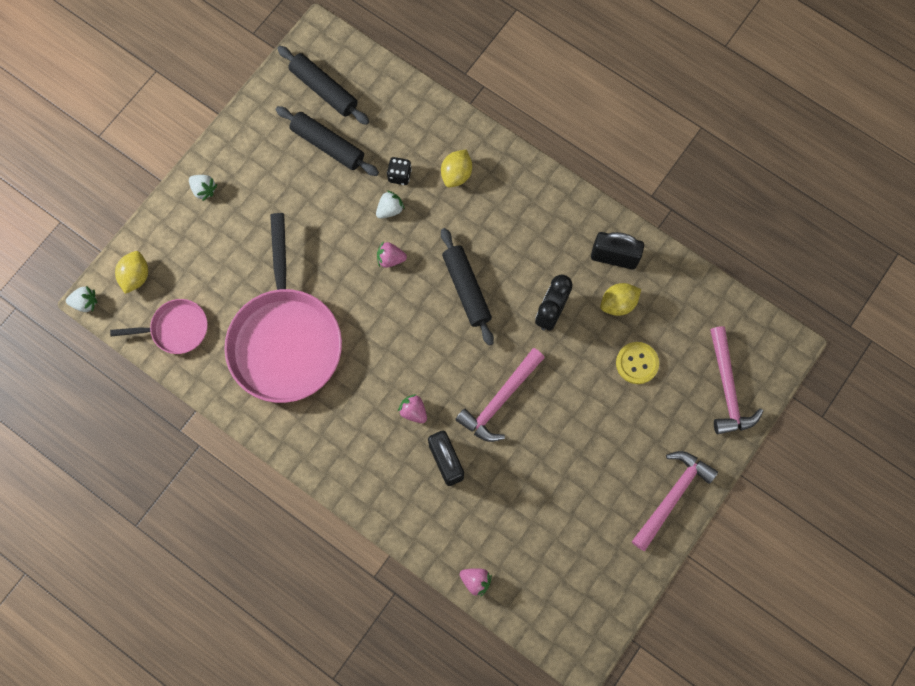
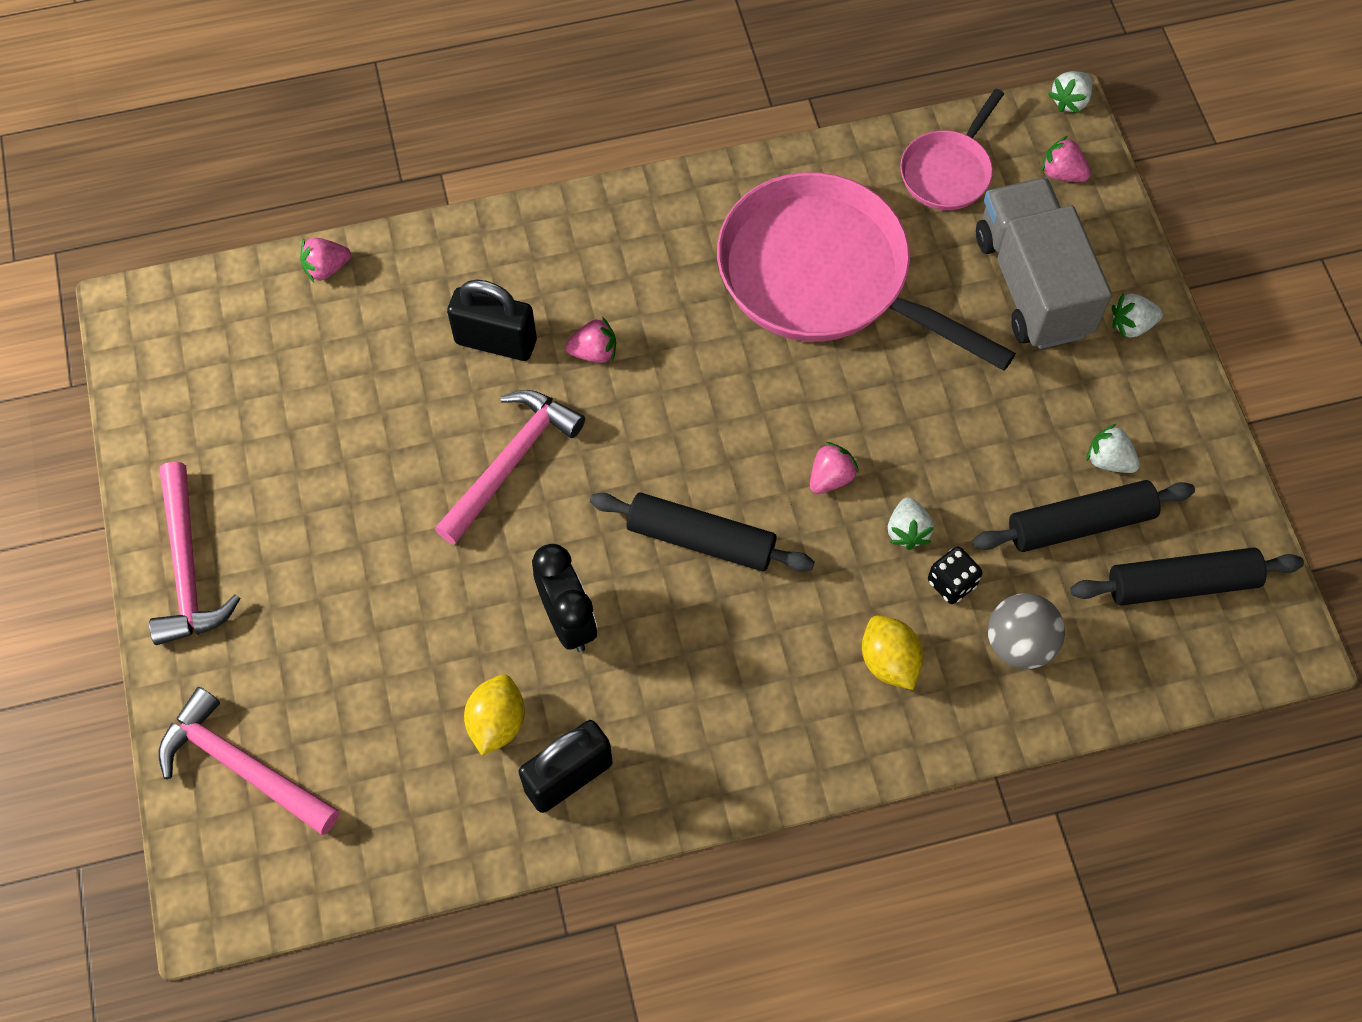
camera: 130 degrees right, 10 degrees down
(136, 276) = (1062, 173): yellow lemon -> pink strawberry
(215, 246) = (1032, 285): none -> grey truck
(286, 154) = (1108, 460): none -> white strawberry
(405, 132) = (1019, 644): none -> grey ball
(500, 400) = (511, 462): pink hammer -> pink hammer turned 45 degrees clockwise
(637, 363) = (392, 674): yellow button -> none

